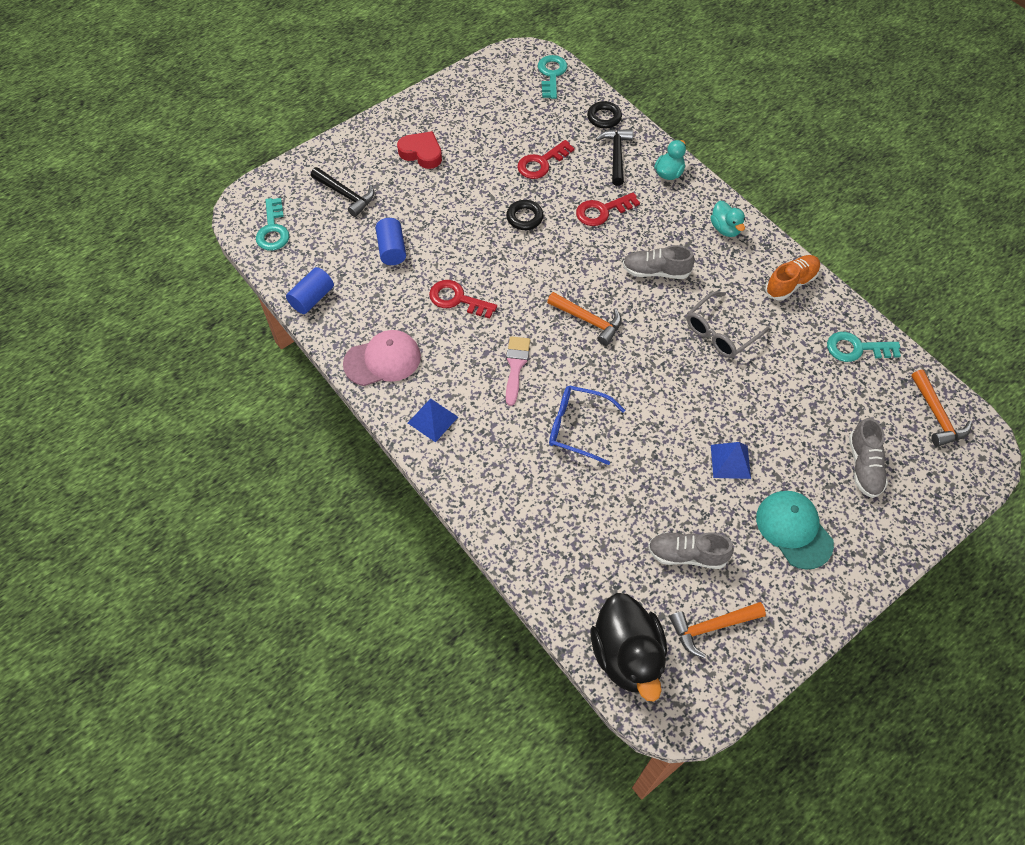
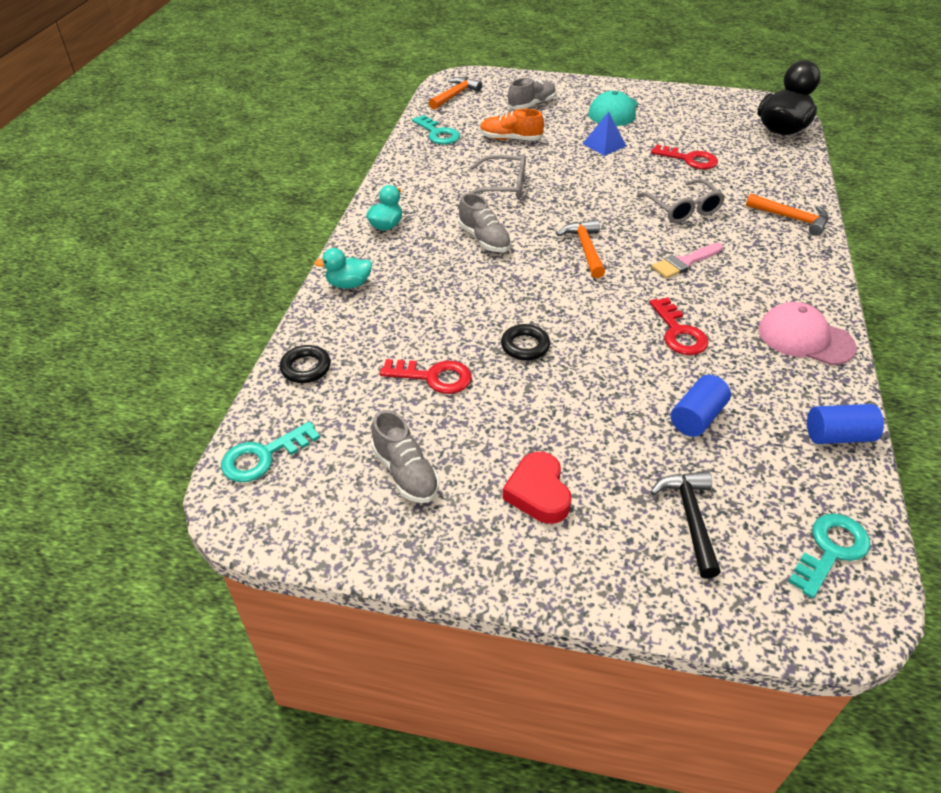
camera: 130 degrees left, 15 degrees down
(432, 420) = (798, 277): blue pyramid -> none
(577, 427) = (683, 209): blue glasses -> grey glasses
(602, 211) = (451, 301): red key -> red key (689, 159)
(616, 155) = (360, 329): black hammer -> none
(687, 555) = (692, 135): grey shoe -> grey shoe (405, 472)
(711, 627) = (717, 113): orange hammer -> orange hammer (792, 218)
(791, 283) = (409, 176): orange shoe -> orange shoe (510, 139)

